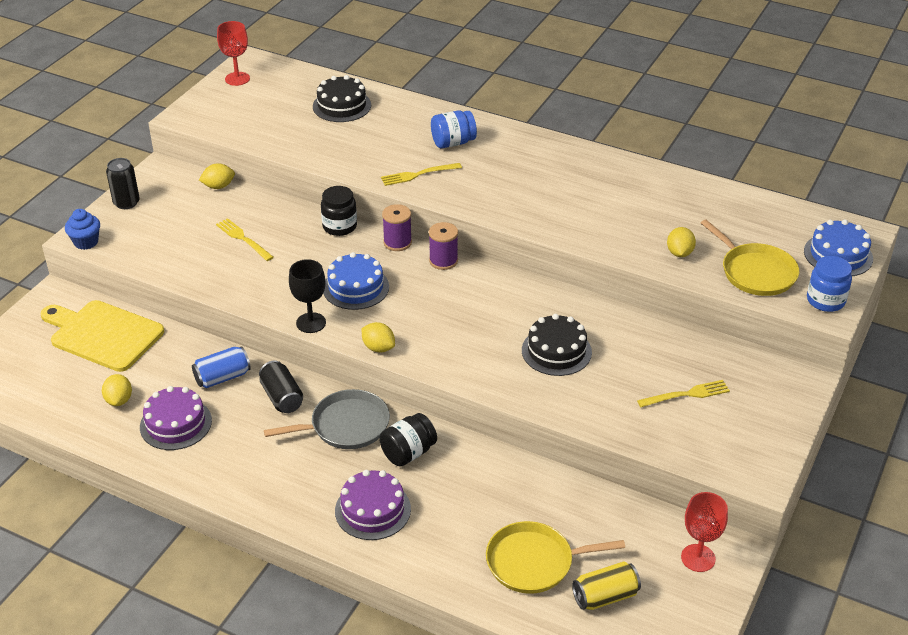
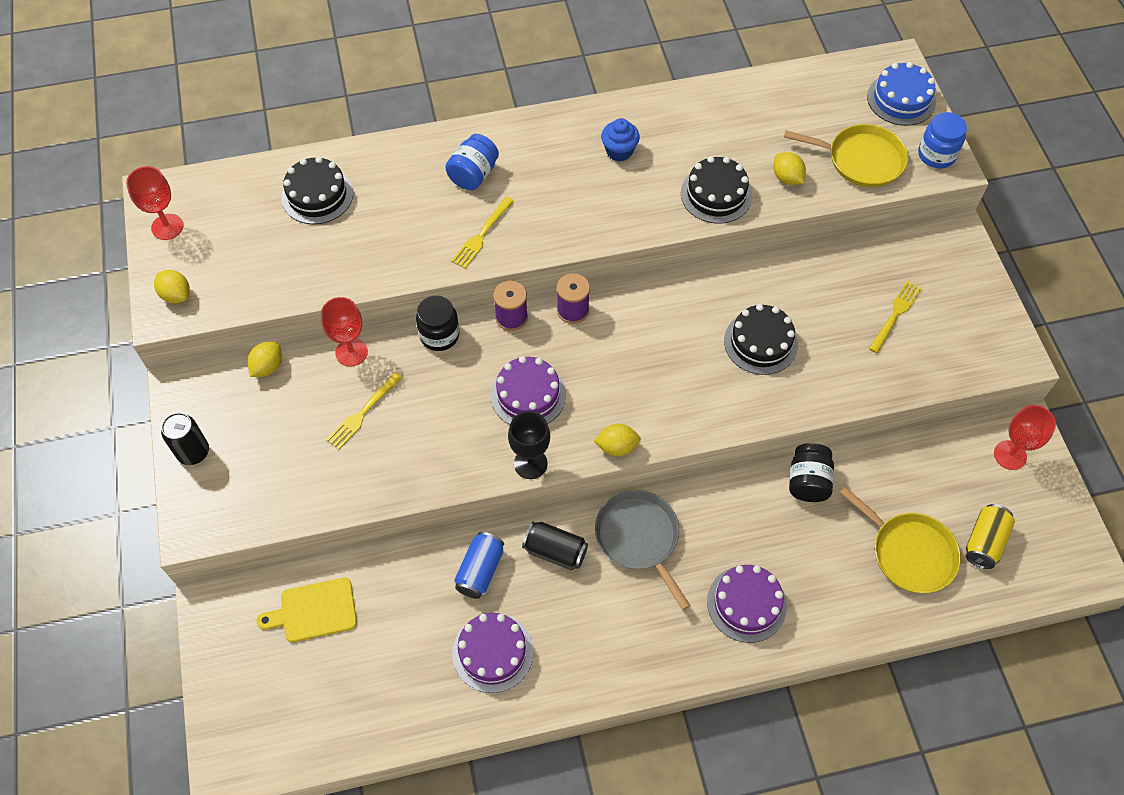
camera: 40 degrees left, 20 degrees up
(86, 242) = (206, 529): blue cupcake -> blue cupcake (619, 151)
(103, 334) = (314, 611): yellow cutting board -> yellow cutting board, size x0.63
(119, 400) = (412, 669): yellow lemon -> yellow lemon (176, 295)
(243, 239) = (362, 413): yellow fork -> yellow fork turned 60 degrees counterclockwise
(275, 206) = (351, 352): none -> red goblet
(346, 426) = (639, 538): grey pan -> grey pan turned 60 degrees counterclockwise
(356, 287) = (528, 395): blue cake -> purple cake
(408, 453) = (716, 525): black jar -> black jar (807, 481)
(534, 562) = (909, 552): yellow pan -> yellow pan turned 90 degrees counterclockwise
(611, 235) = (716, 194): none -> black cake

